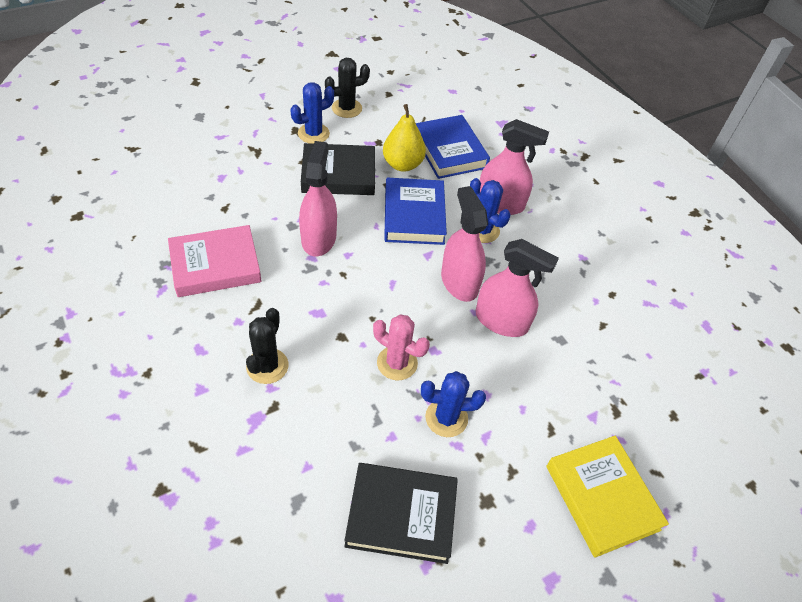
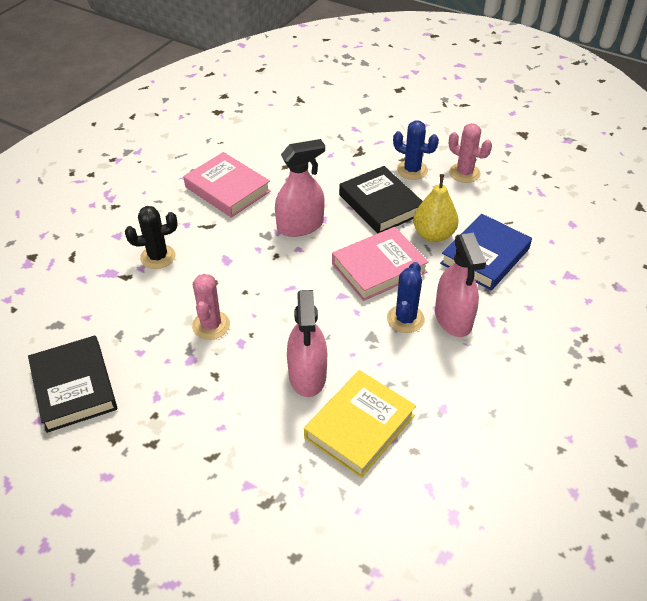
camera: 65 degrees right, 5 degrees down
(346, 108) = (464, 173): black cactus -> pink cactus
(414, 215) = (379, 268): blue book -> pink book
(446, 418) = (178, 378): blue cactus -> none
(459, 282) = (328, 328): pink spray bottle -> none
(601, 497) = (162, 522): yellow book -> yellow book (359, 426)

